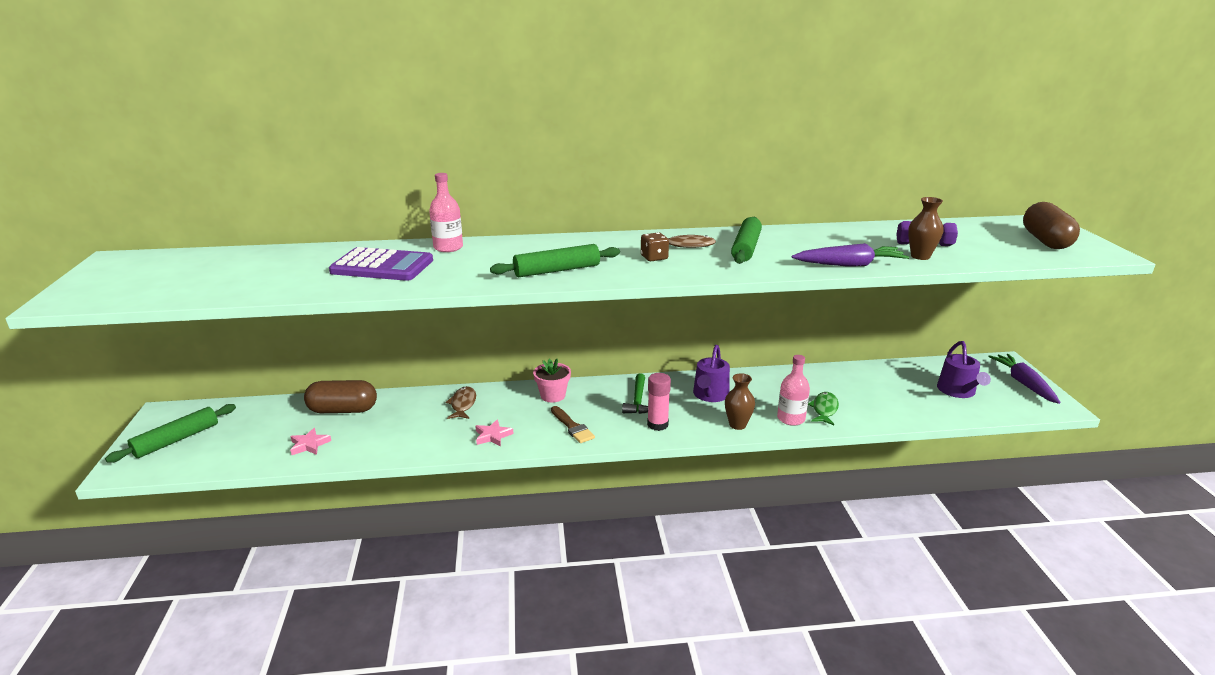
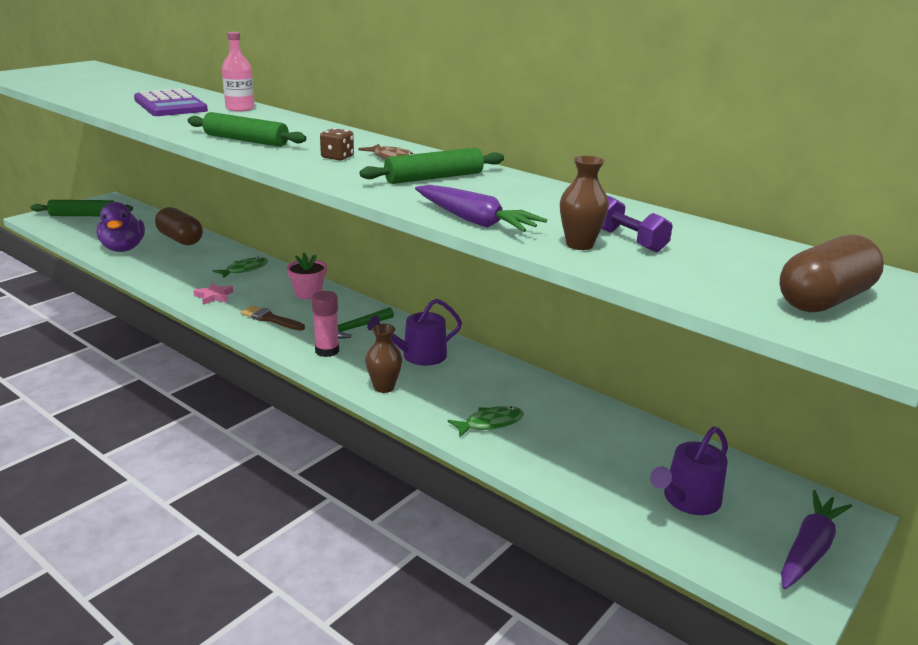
camera: 45 degrees right, 0 degrees up
(309, 445) = (123, 248): pink star -> purple duck
(463, 404) = (244, 269): brown fish -> green fish
(572, 427) = (270, 319): brown brush -> brown brush turned 105 degrees clockwise
(791, 419) = (439, 411): pink bottle -> none

